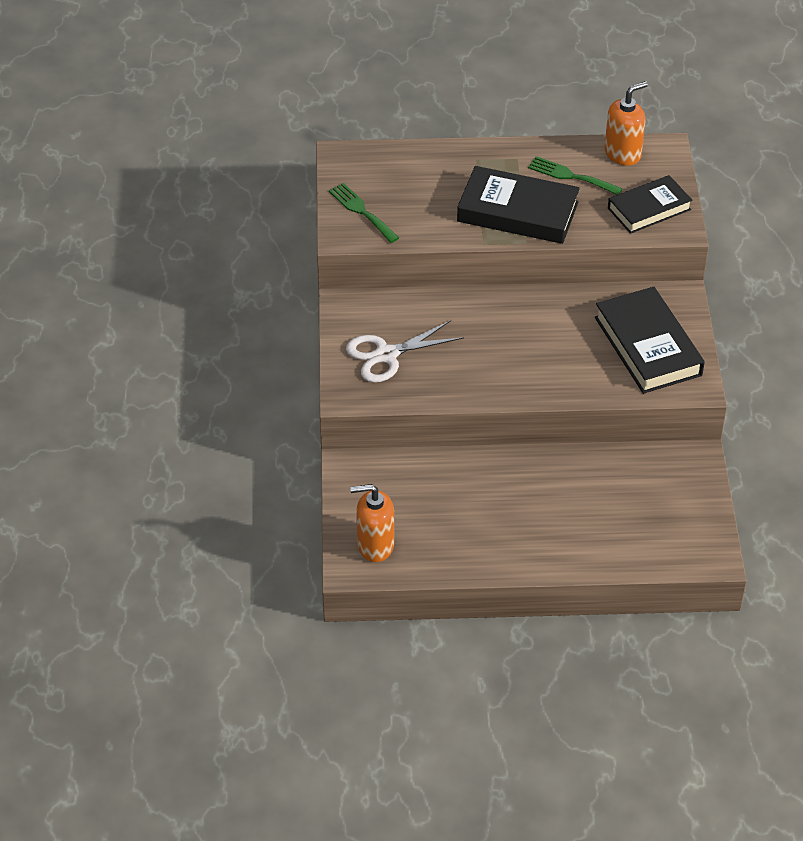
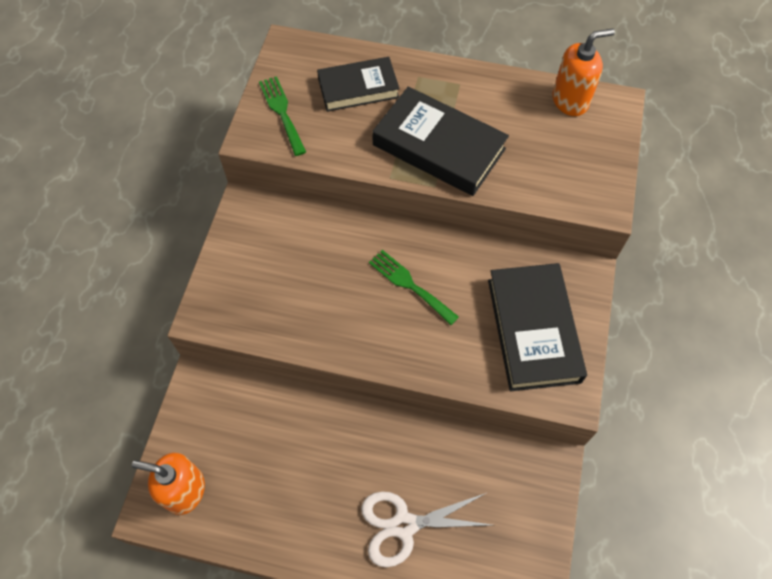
camera: 15 degrees right, 15 degrees up
(386, 355) = (262, 276): white scissors -> white scissors (404, 525)
(570, 176) = (508, 116): green fork -> green fork (409, 285)
(649, 209) = (578, 173): black book -> black book (358, 88)

